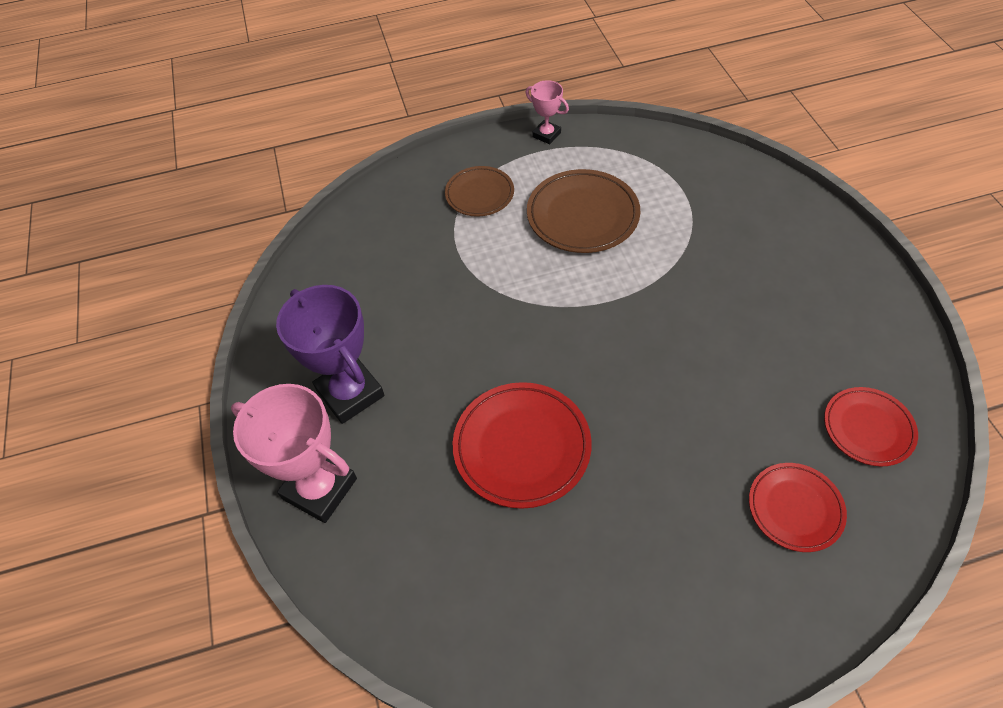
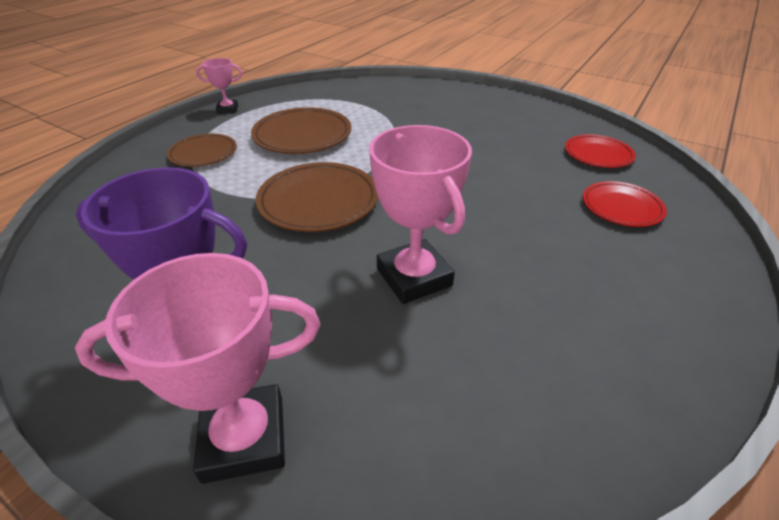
camera: 45 degrees left, 15 degrees down
(522, 447) = (414, 277): red plate -> pink trophy
(523, 315) = (318, 201): none -> brown plate

